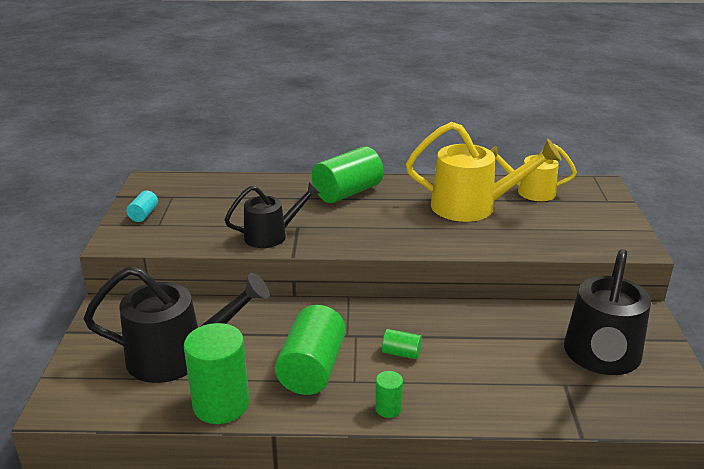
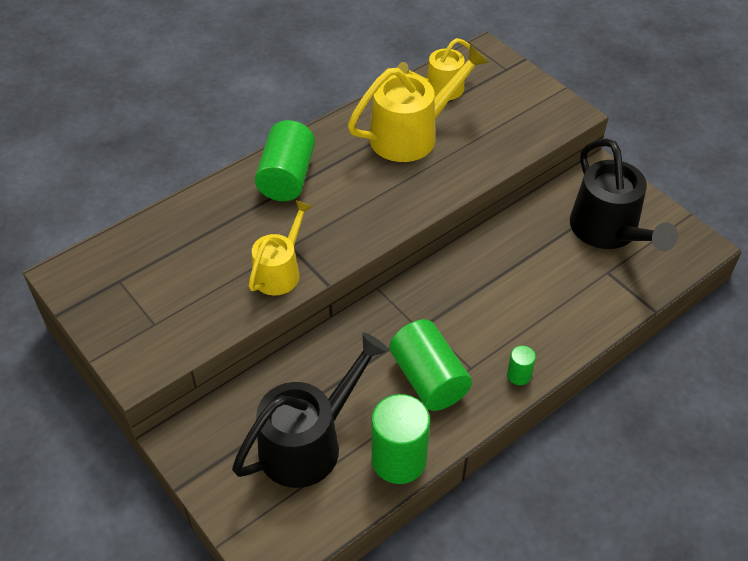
camera: 40 degrees left, 20 degrees up
(143, 215) = (121, 321): turquoise cylinder -> none
(272, 235) = (280, 271): black watering can -> yellow watering can
(401, 353) = (476, 318): green cylinder -> none

